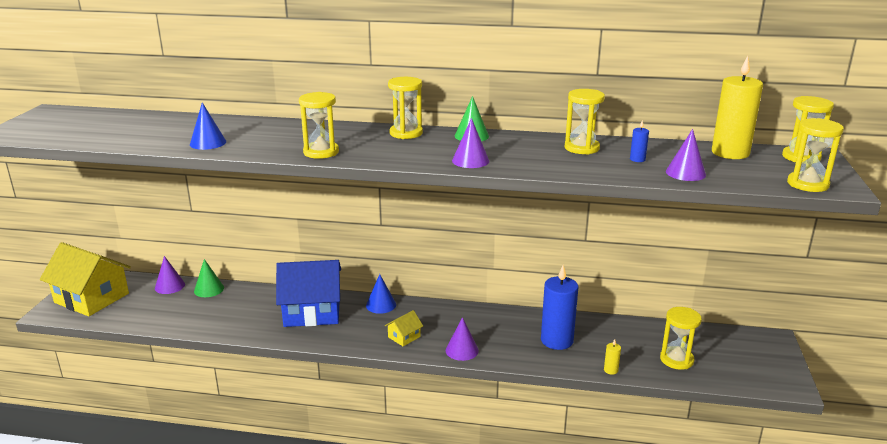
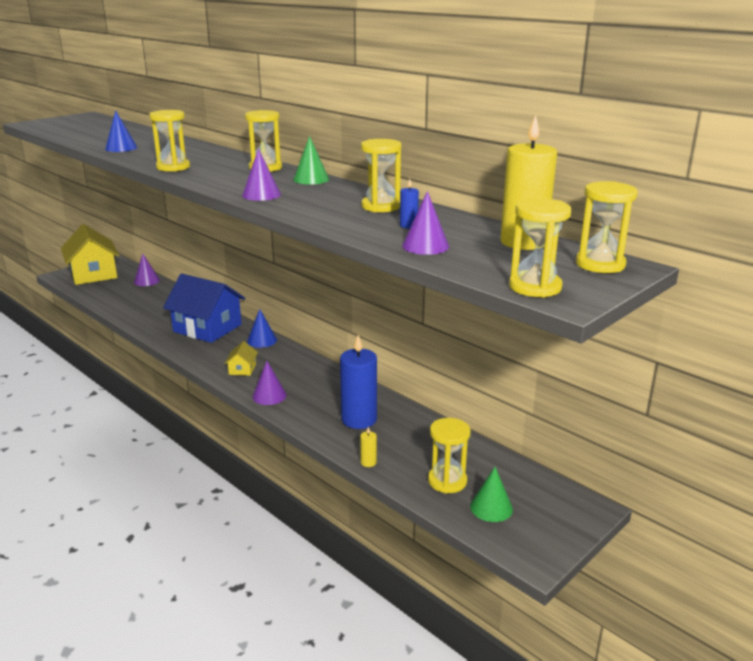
camera: 35 degrees right, 0 degrees up
(209, 289) = (166, 291): green cone -> green cone (491, 507)
(404, 337) = (242, 369): yellow house -> yellow house turned 75 degrees counterclockwise

